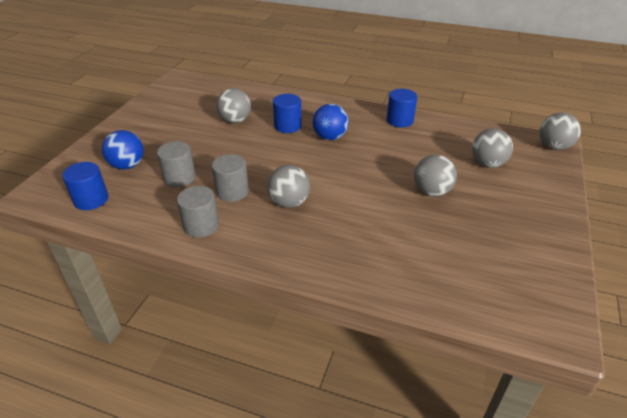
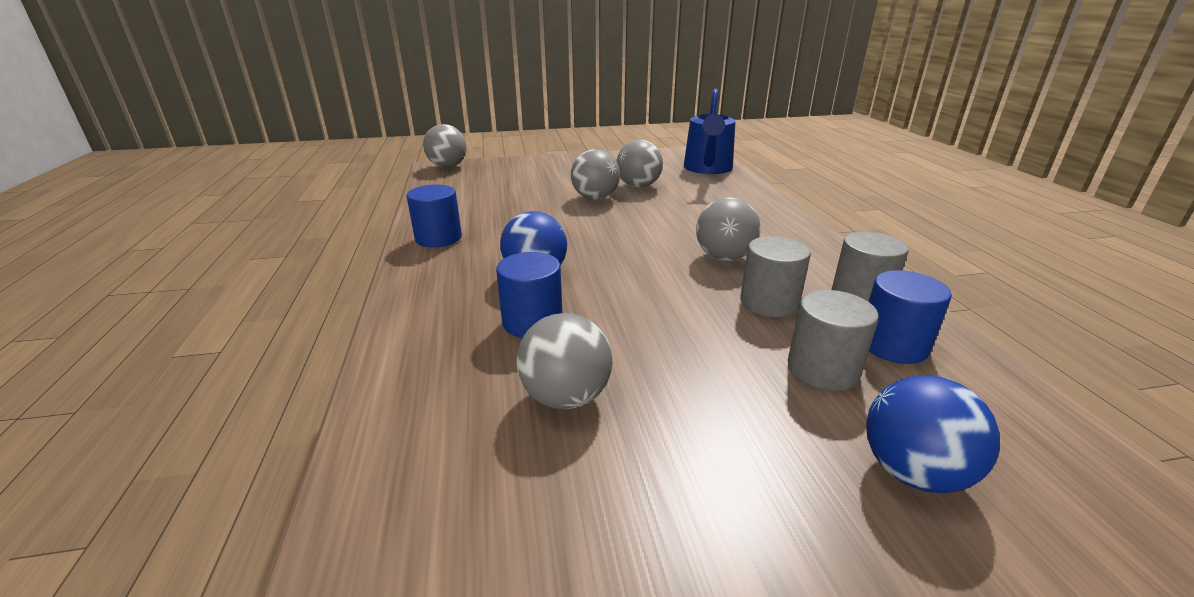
camera: 120 degrees left, 10 degrees down
(91, 200) = (1047, 448): blue cylinder -> blue cylinder (892, 345)
(479, 297) = (707, 169): none -> blue watering can
(487, 164) = (511, 185): grey ball -> grey ball (638, 186)

